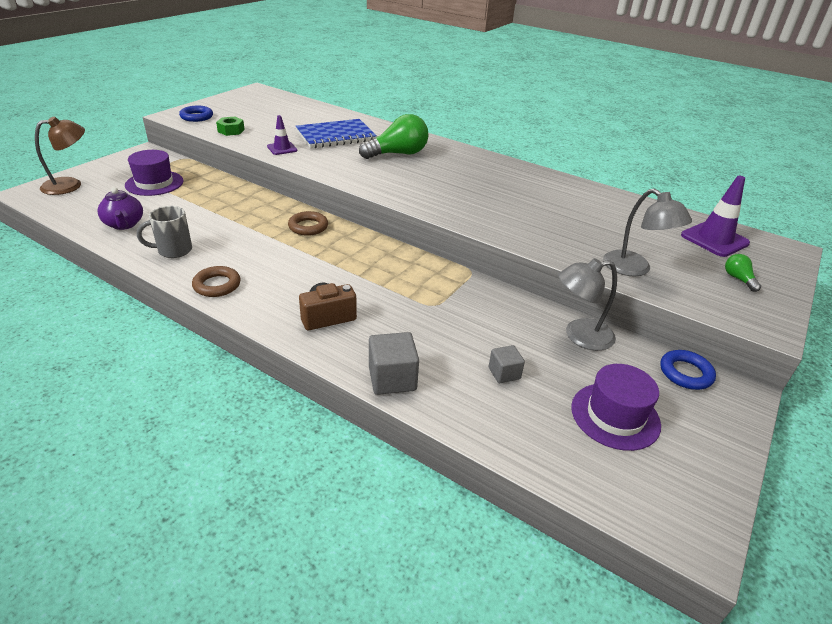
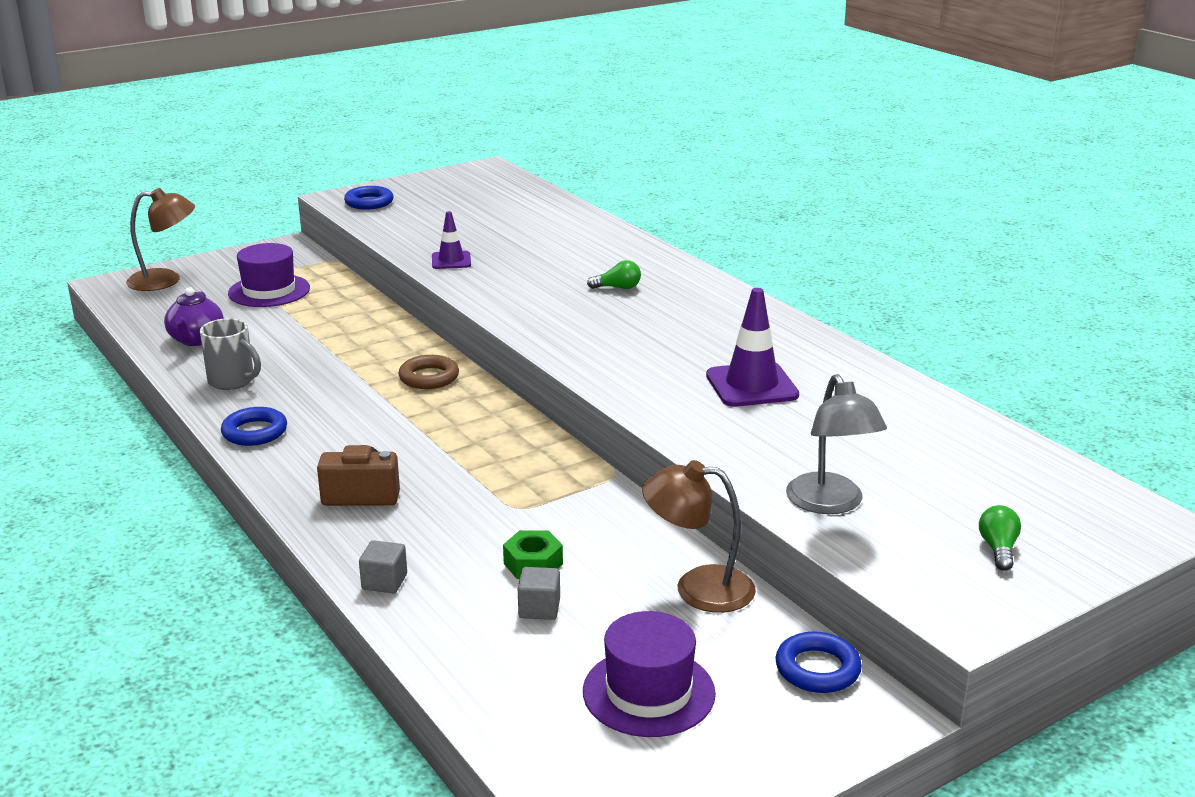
camera: 25 degrees right, 10 degrees down
(173, 250) = (232, 381): grey mug -> grey mug turned 150 degrees counterclockwise
(217, 285) = (255, 432): brown ring -> blue ring
(231, 131) = (400, 227): green nut -> green nut (533, 564)
(336, 136) = (546, 250): blue notebook -> none
(392, 379) = (384, 582): grey cube -> grey cube, size x0.61
(398, 154) = (618, 288): green light bulb -> green light bulb, size x0.46
(579, 336) = (698, 588): grey lamp -> brown lamp
(714, 239) = (1029, 487): purple traffic cone -> purple traffic cone (751, 385)

